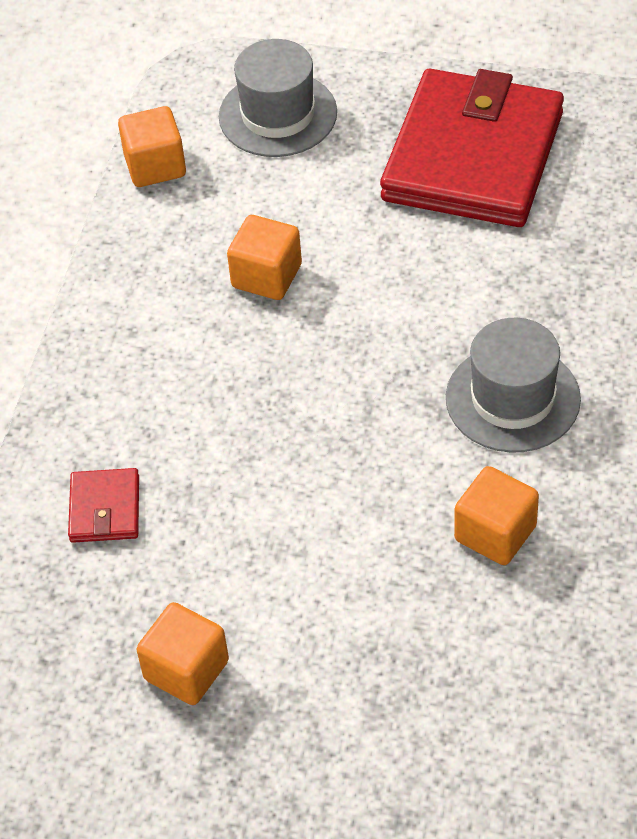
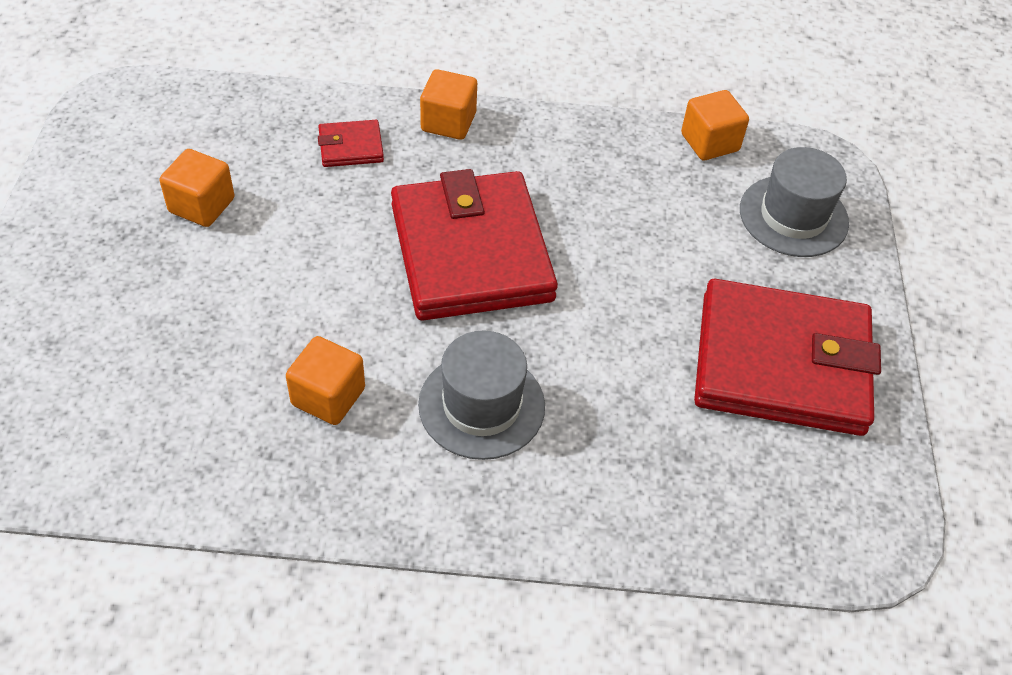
camera: 75 degrees right, 0 degrees up
(266, 276) = (600, 222): orange cube -> orange cube (448, 122)
(298, 396) = (471, 252): none -> red wallet

